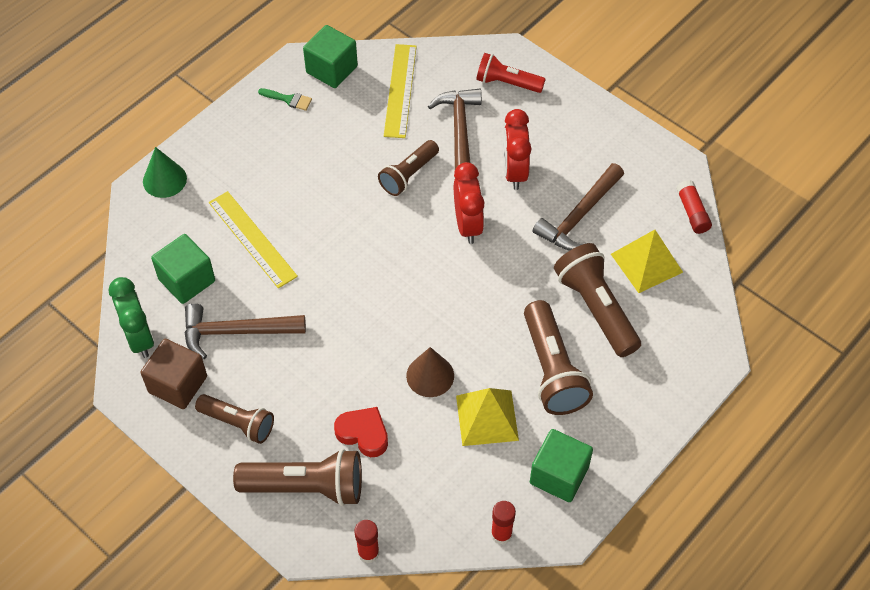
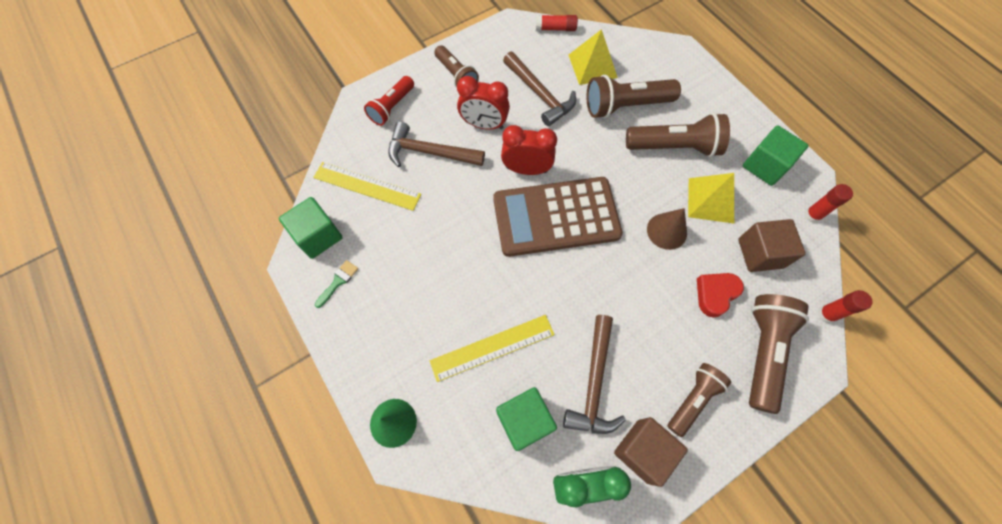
camera: 75 degrees left, 10 degrees up
(408, 175) = (462, 200): brown flashlight -> brown flashlight (456, 75)
(415, 264) = (556, 217): none -> brown calculator
(429, 477) = (760, 253): none -> brown cube

